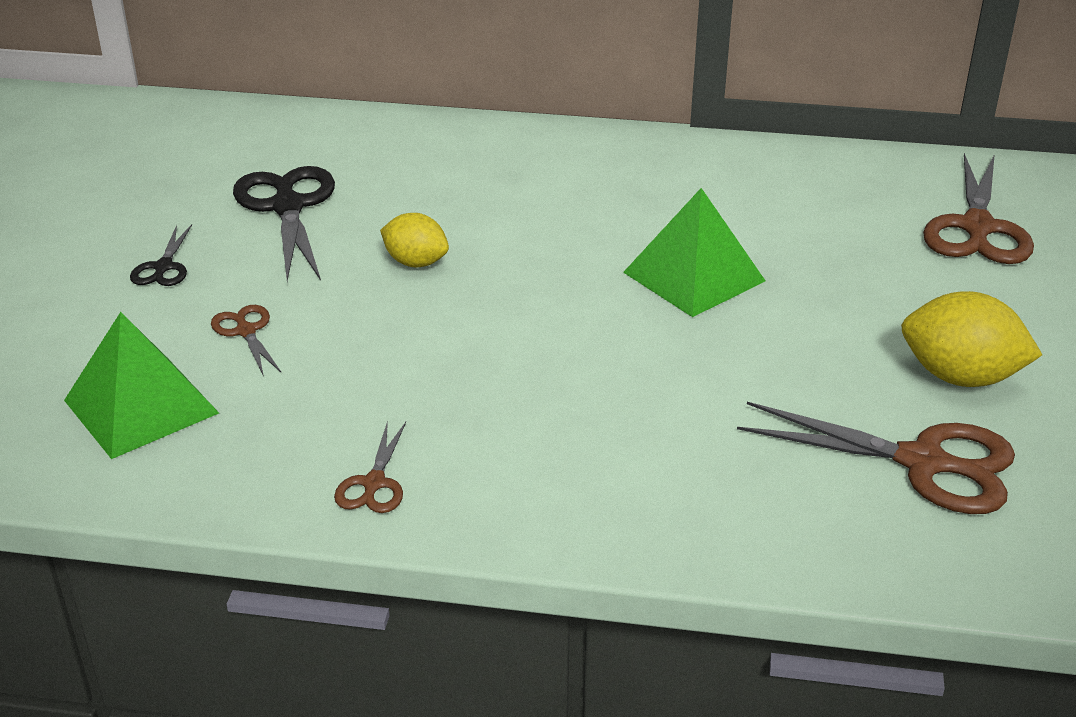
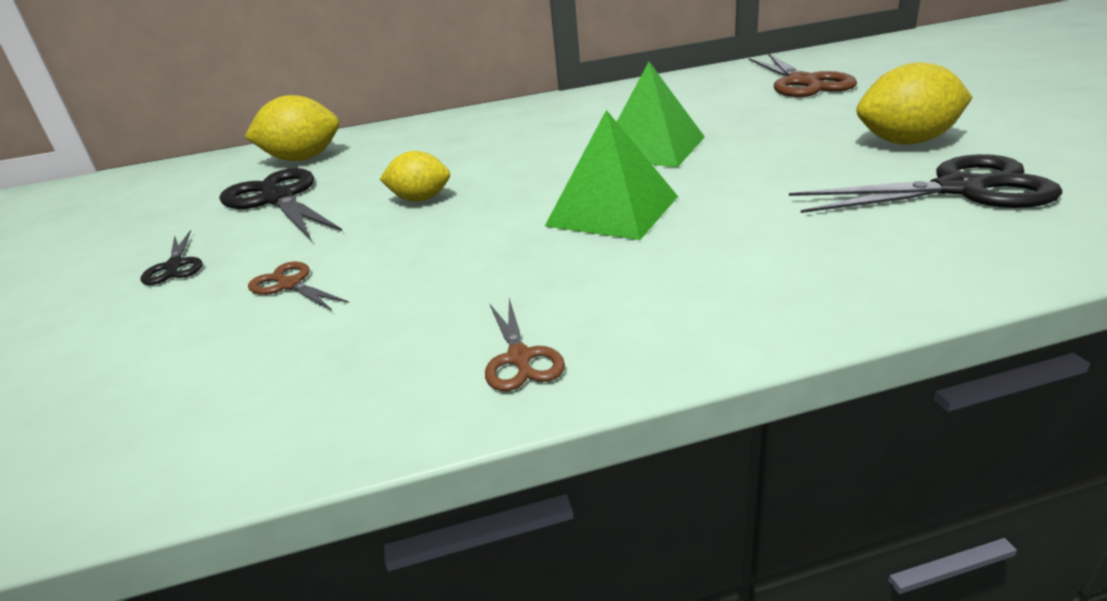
camera: 20 degrees left, 5 degrees down
(141, 406) = (202, 379): green pyramid -> green pyramid (612, 211)
(341, 148) = (303, 159): none -> yellow lemon
(923, 463) = (961, 189): brown scissors -> black scissors

